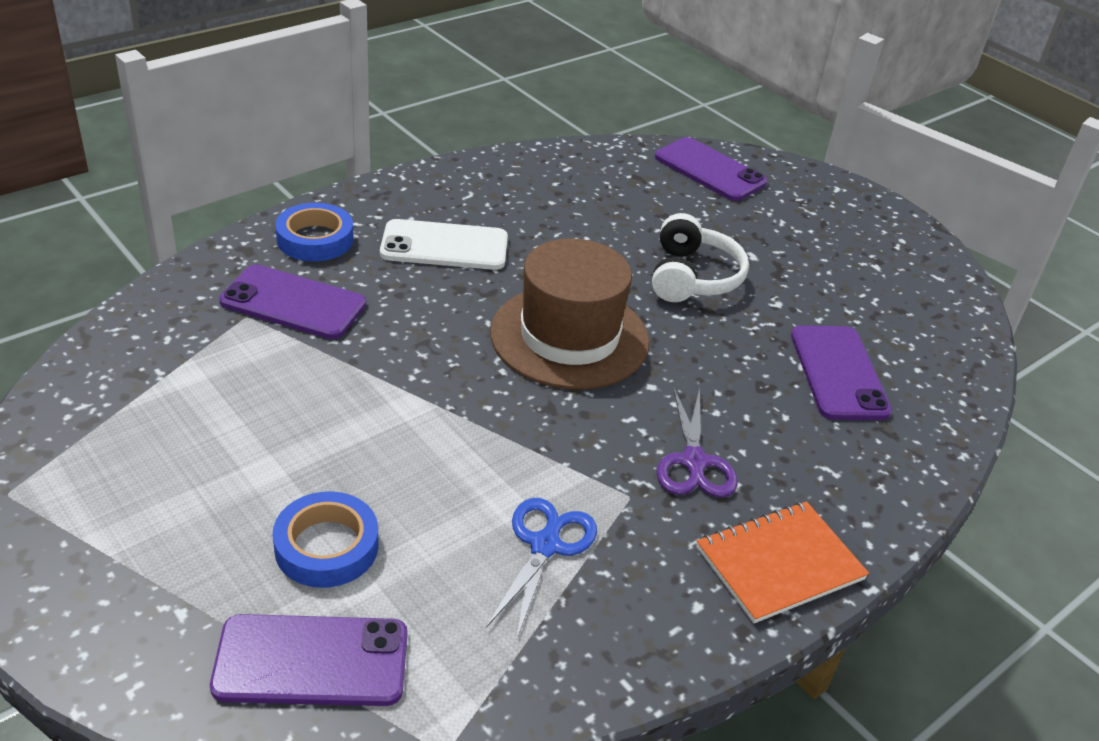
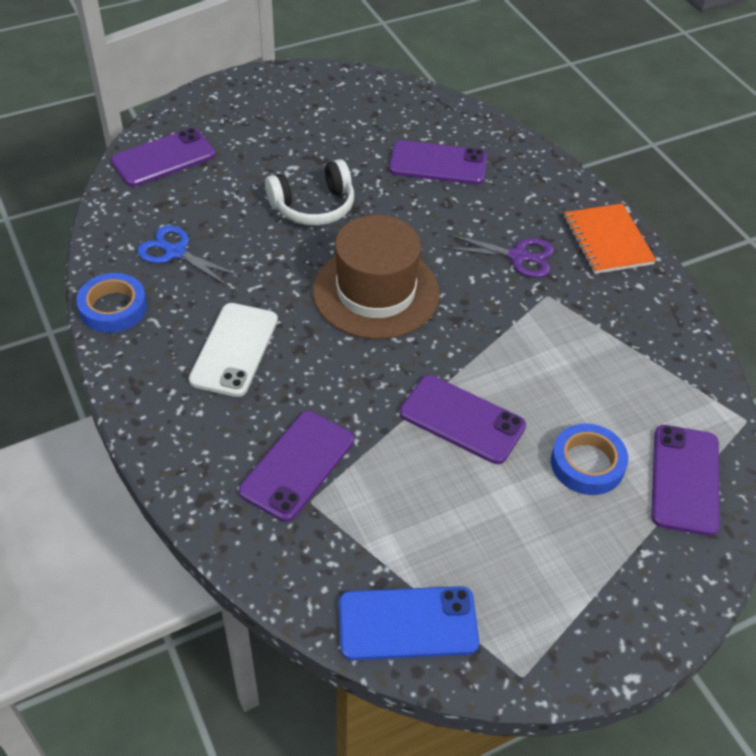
camera: 75 degrees left, 10 degrees up
(87, 398) = (407, 623): none -> blue phone
(315, 239) = (199, 442): blue tape -> blue tape (113, 308)
(381, 423) = (462, 420): none -> purple phone
(545, 545) = (590, 346): blue scissors -> blue scissors (175, 252)
(692, 277) = (314, 206): white headphones -> white headphones turned 135 degrees clockwise

